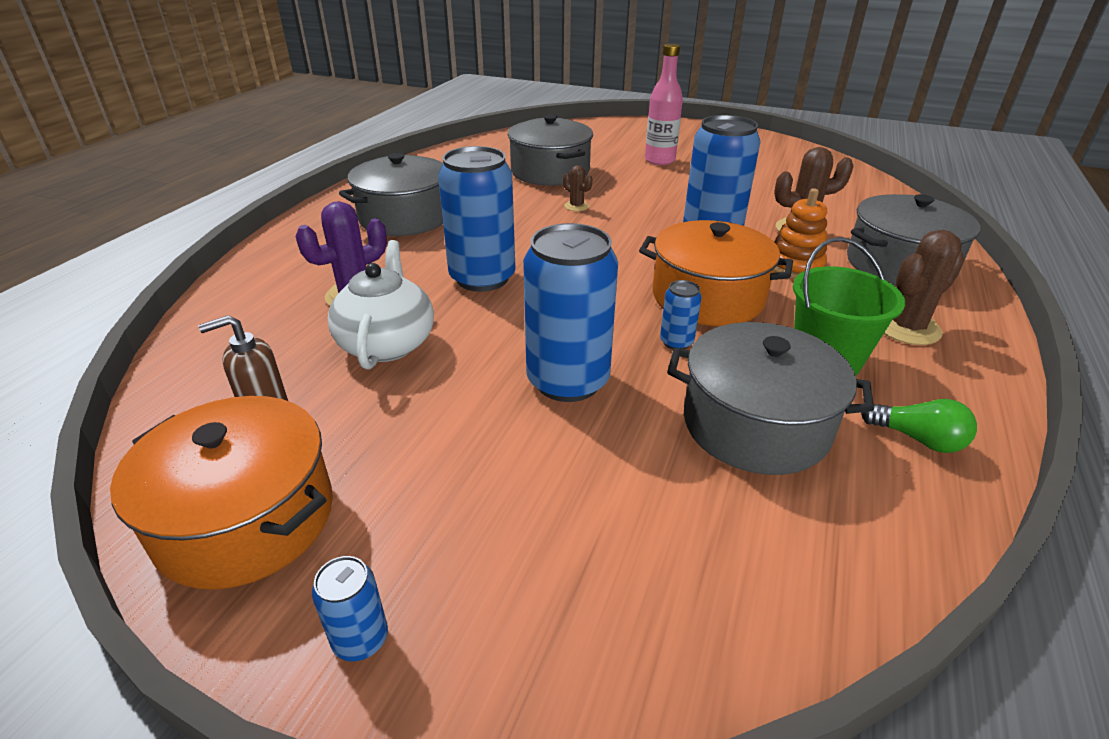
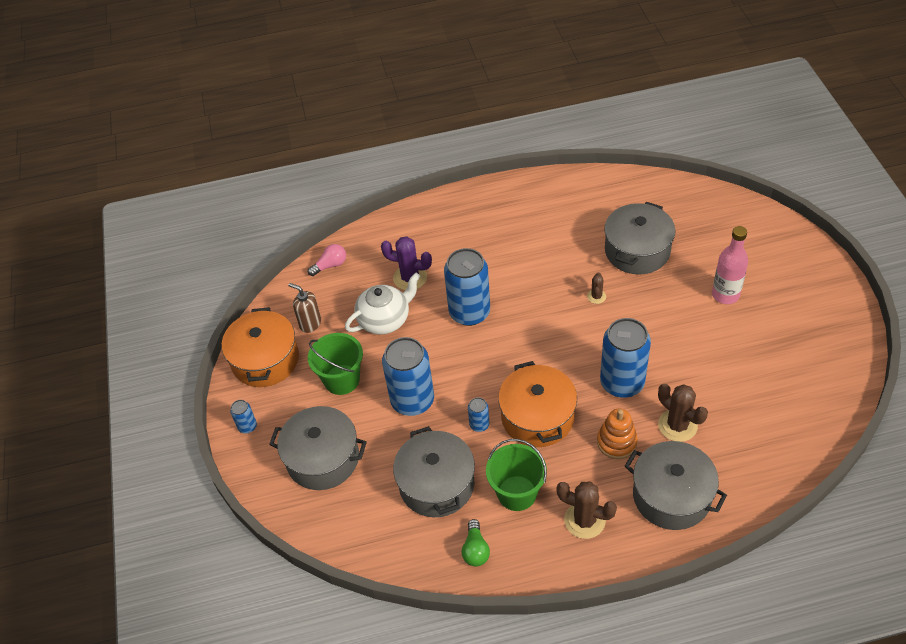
camera: 60 degrees right, 15 degrees up
(205, 350) = (330, 265): none -> pink light bulb
(405, 217) = (502, 233): grey pot -> grey pot (323, 458)
(433, 436) = (341, 379): none -> green bucket

